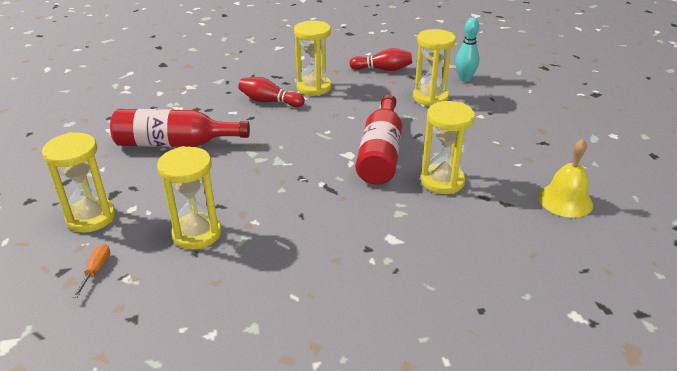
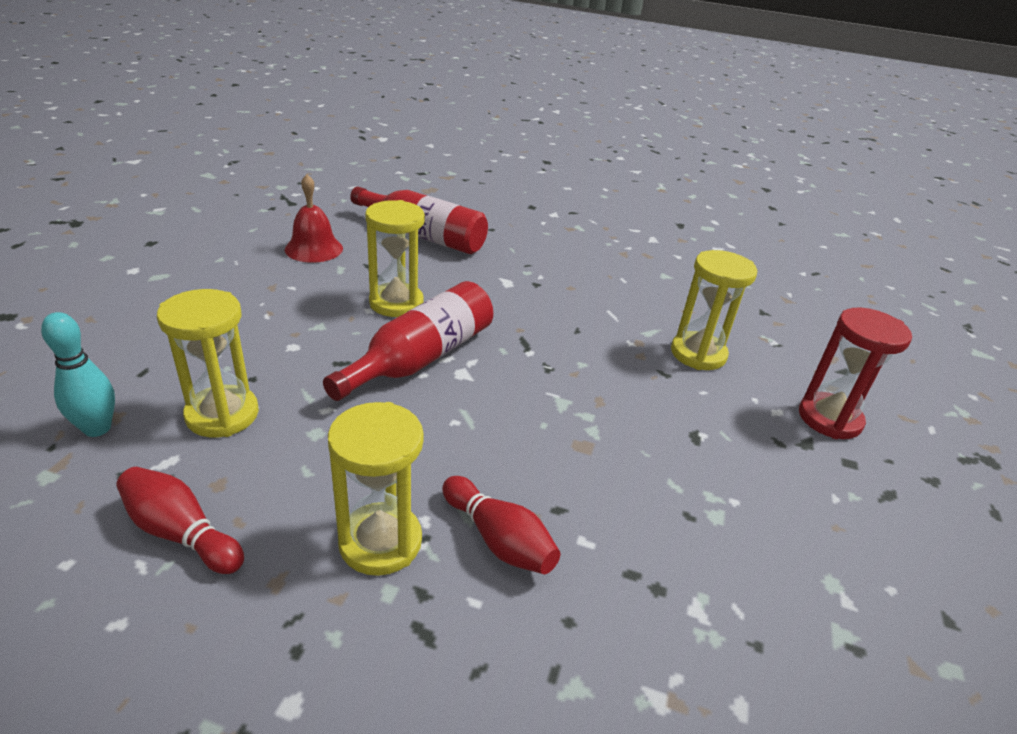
camera: 155 degrees left, 0 degrees up
(91, 217) = (829, 419): yellow hourglass -> red hourglass
(96, 270) = (806, 358): orange screwdriver -> none
(174, 143) = (713, 502): red bottle -> red bottle (424, 236)
(565, 200) = (314, 248): yellow bell -> red bell

